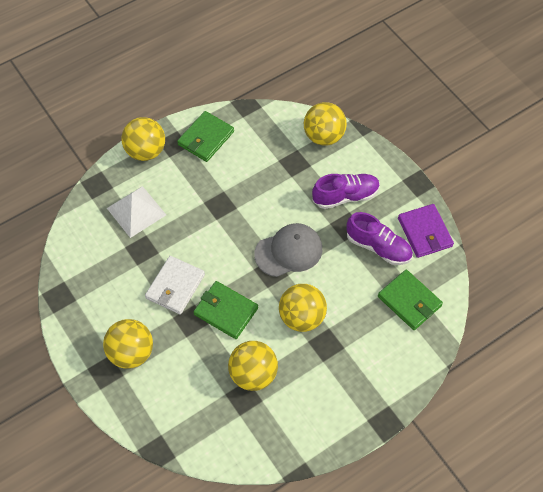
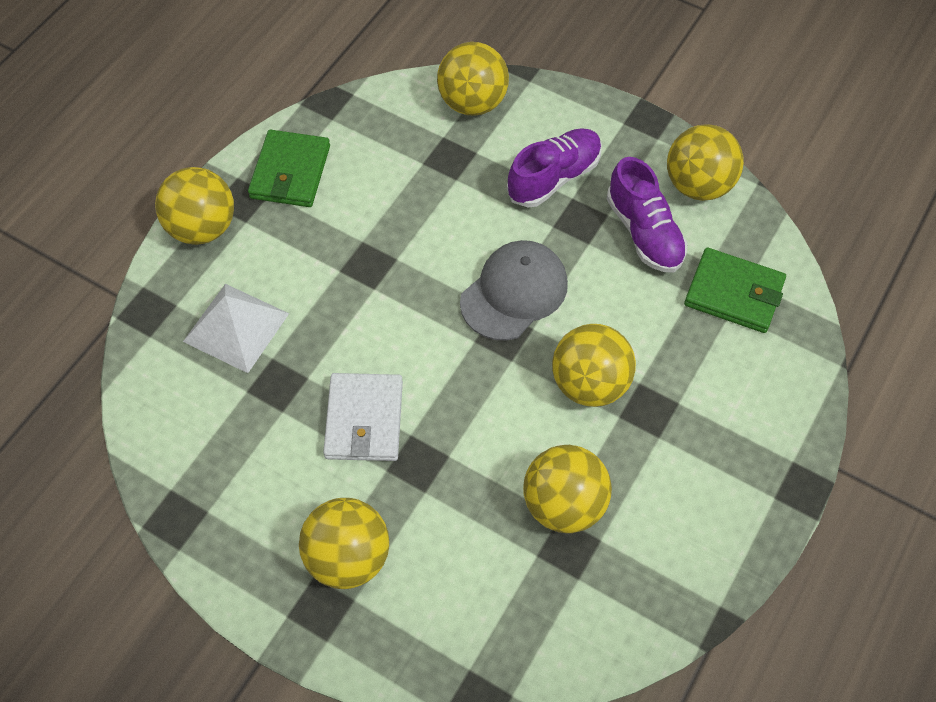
camera: 25 degrees left, 0 degrees up
(226, 311) = (467, 424): green wallet -> none
(378, 247) = (644, 232): purple shoe -> purple shoe turned 60 degrees clockwise
(424, 232) = (698, 185): purple wallet -> yellow ball

